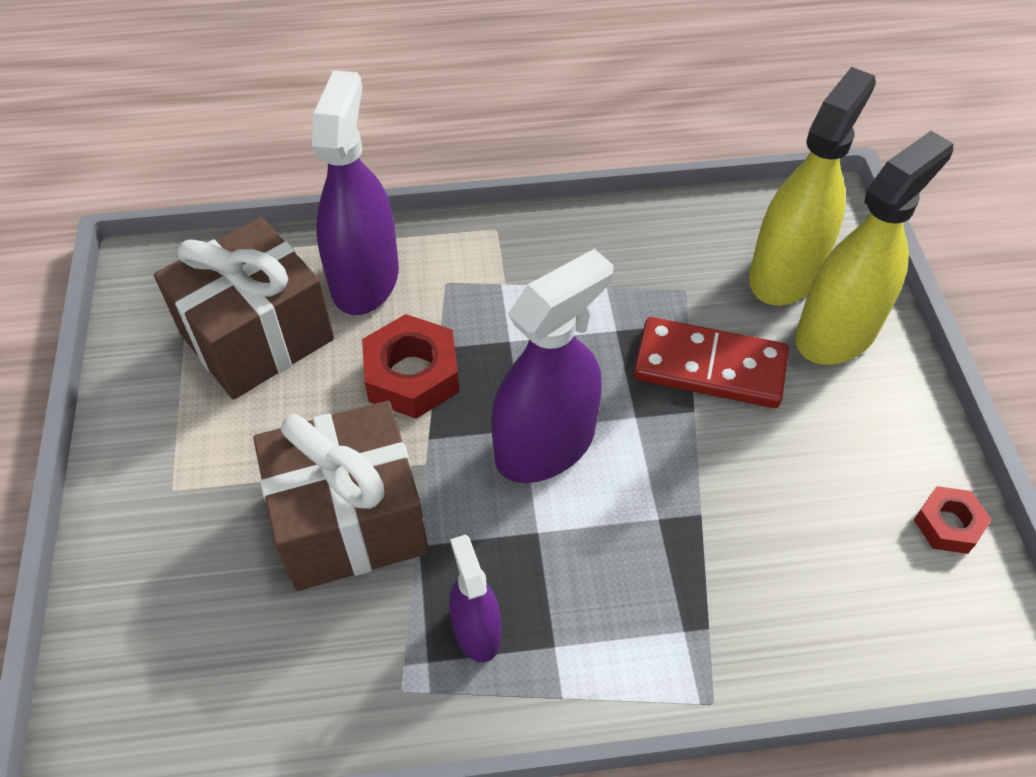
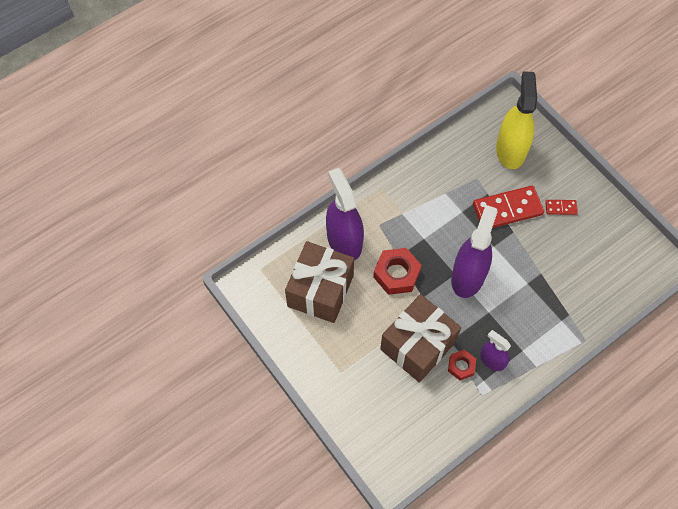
camera: 30 degrees left, 10 degrees up
(825, 414) = (561, 208): none -> red domino
(836, 332) = (545, 168): yellow spray bottle -> none
(948, 524) = (626, 231): red nut -> red nut (461, 366)

